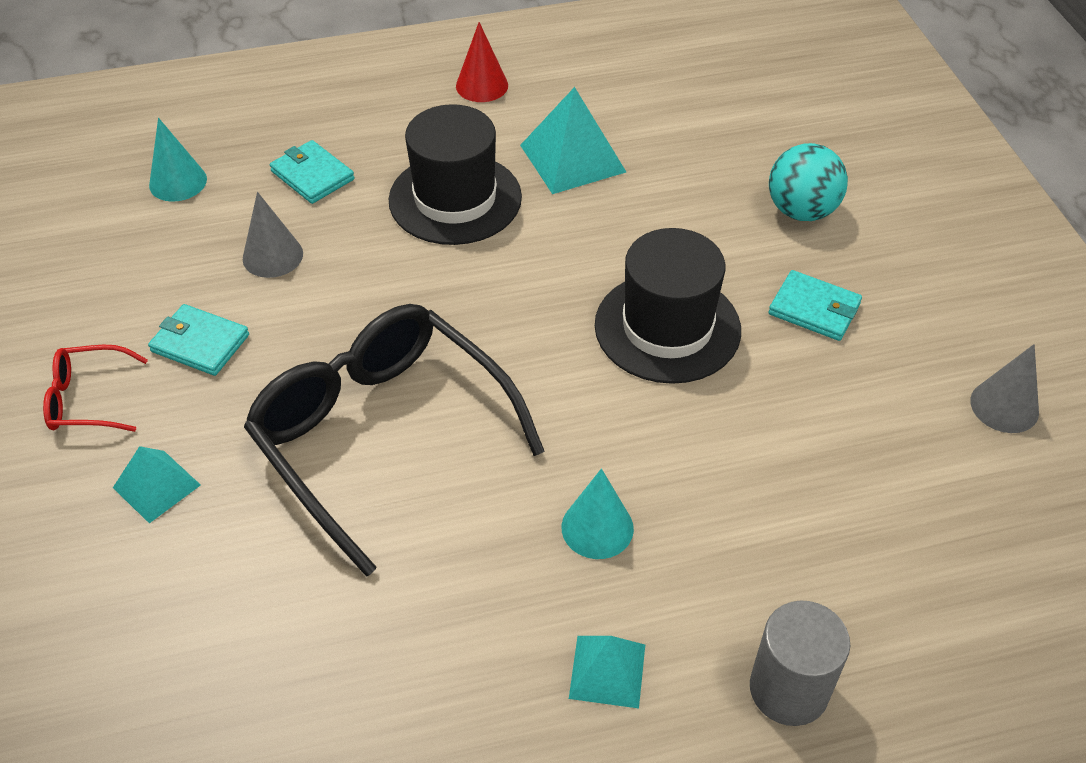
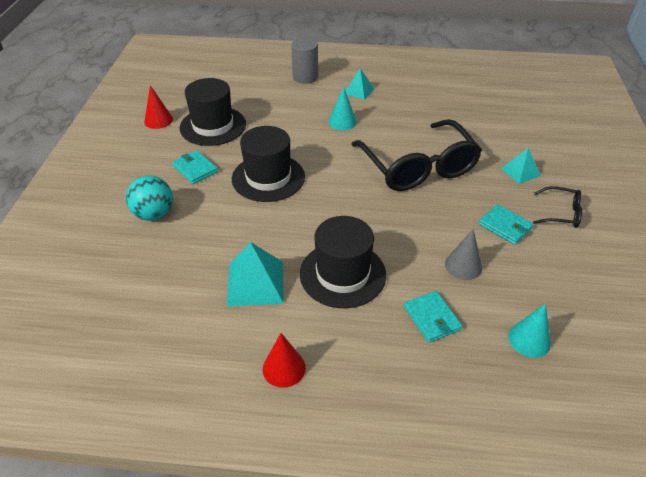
camera: 160 degrees left, 5 degrees down
(87, 399) = (561, 213): red glasses -> black glasses
(876, 424) = (213, 126): none -> black hat
(1004, 406) = (158, 120): grey cone -> red cone

